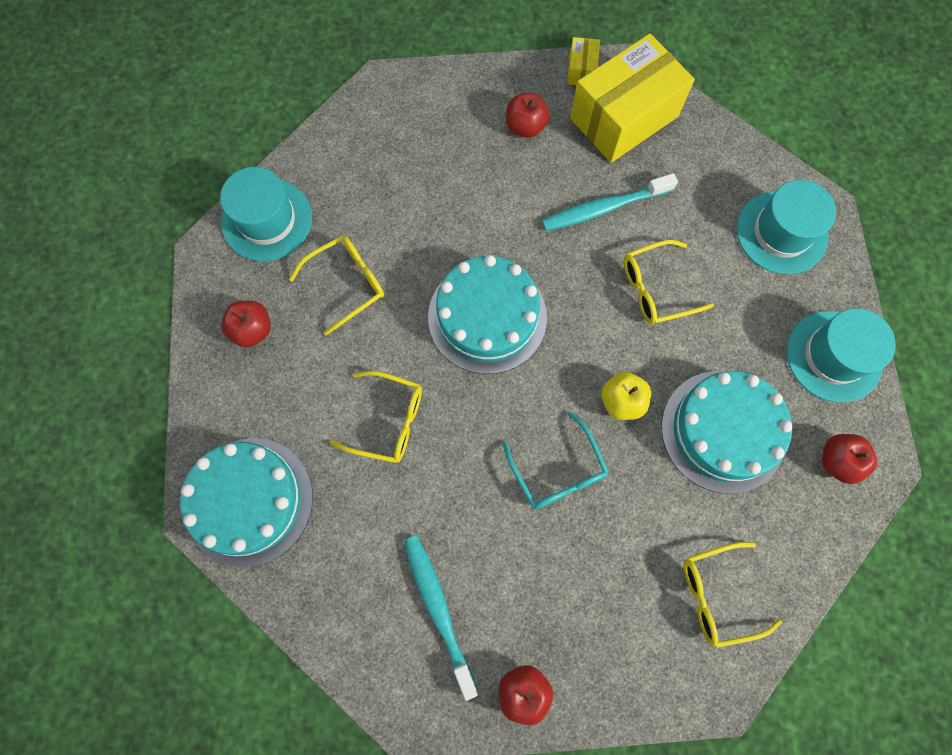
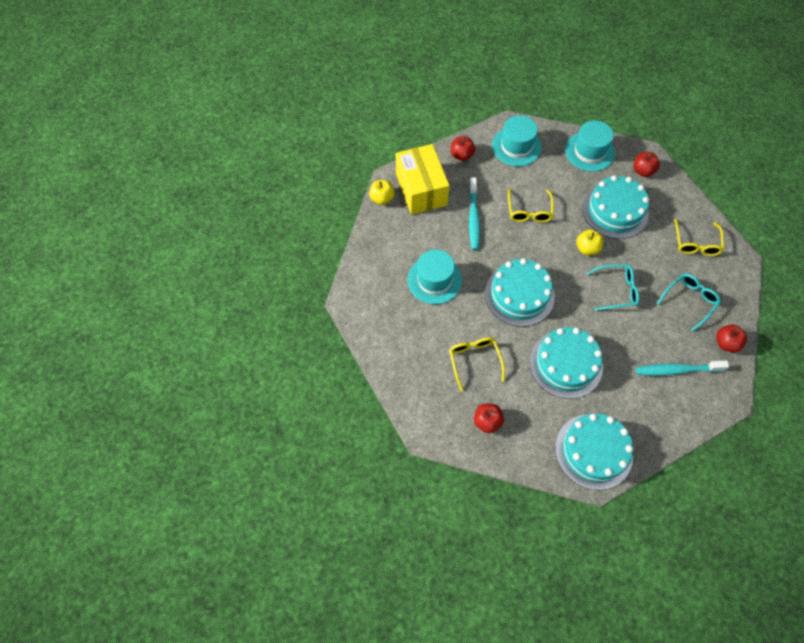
camera: 70 degrees left, 10 degrees down
(267, 220) = (415, 394): turquoise hat -> turquoise hat (434, 280)
(387, 421) = (566, 364): yellow glasses -> turquoise cake
(525, 126) = (407, 238): red apple -> red apple (461, 155)
(581, 70) = (382, 198): yellow box -> yellow apple
(586, 605) = (689, 301): none -> turquoise glasses

